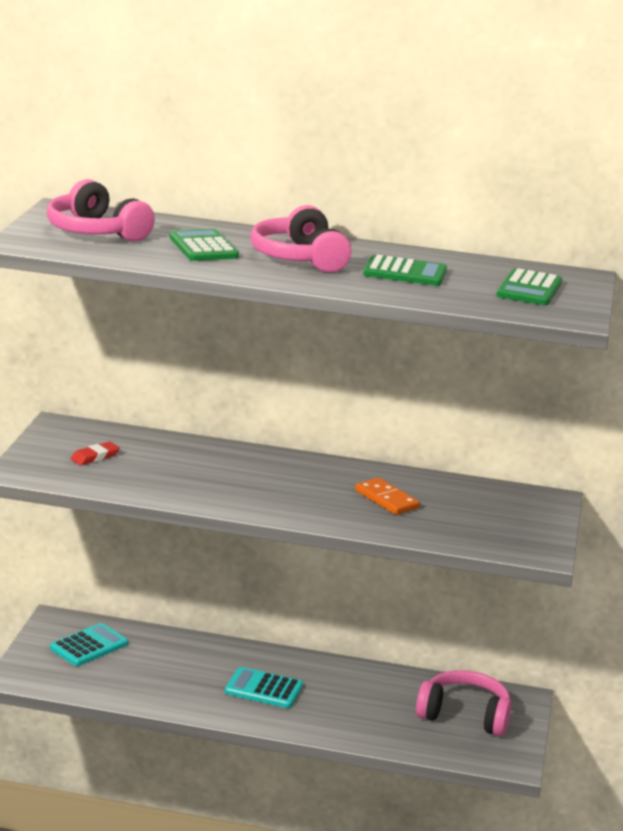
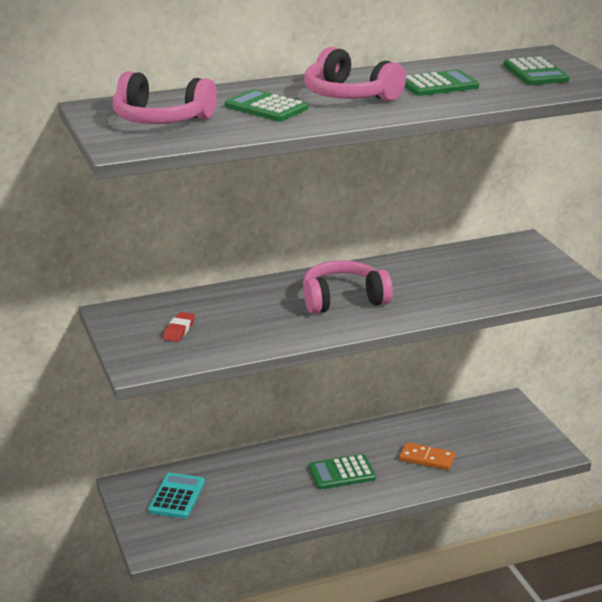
camera: 30 degrees left, 5 degrees up
(264, 689) = (341, 473): turquoise calculator -> green calculator
(386, 499) = (429, 282): orange domino -> orange domino (427, 458)
(464, 715) = (490, 431): pink headphones -> pink headphones (343, 300)

